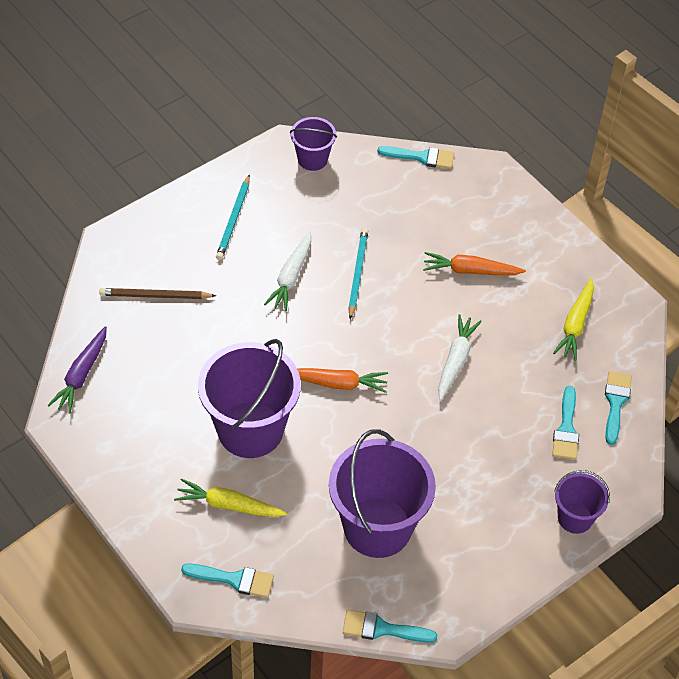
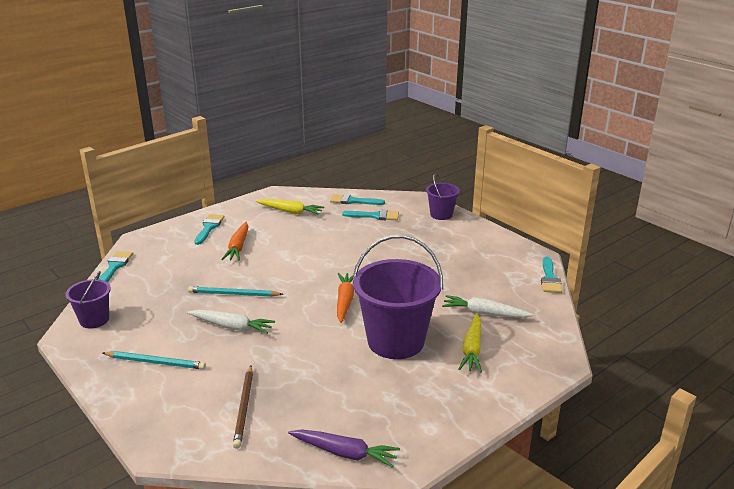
camera: 90 degrees left, 25 degrees down
(234, 579) = (539, 343): turquoise brush -> turquoise brush (209, 227)
(377, 527) = (470, 281): purple bucket -> none
(456, 361) = (321, 252): white carrot -> white carrot (484, 313)

